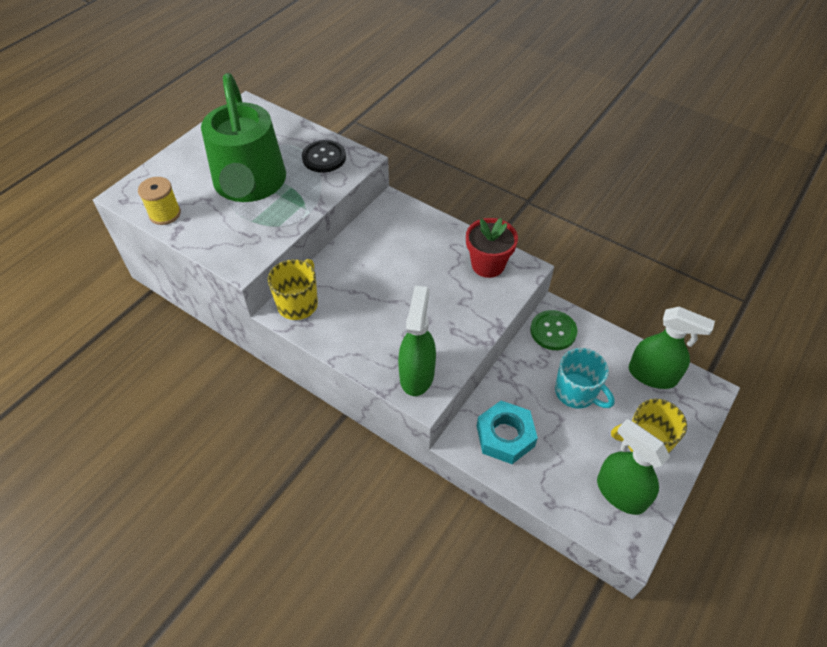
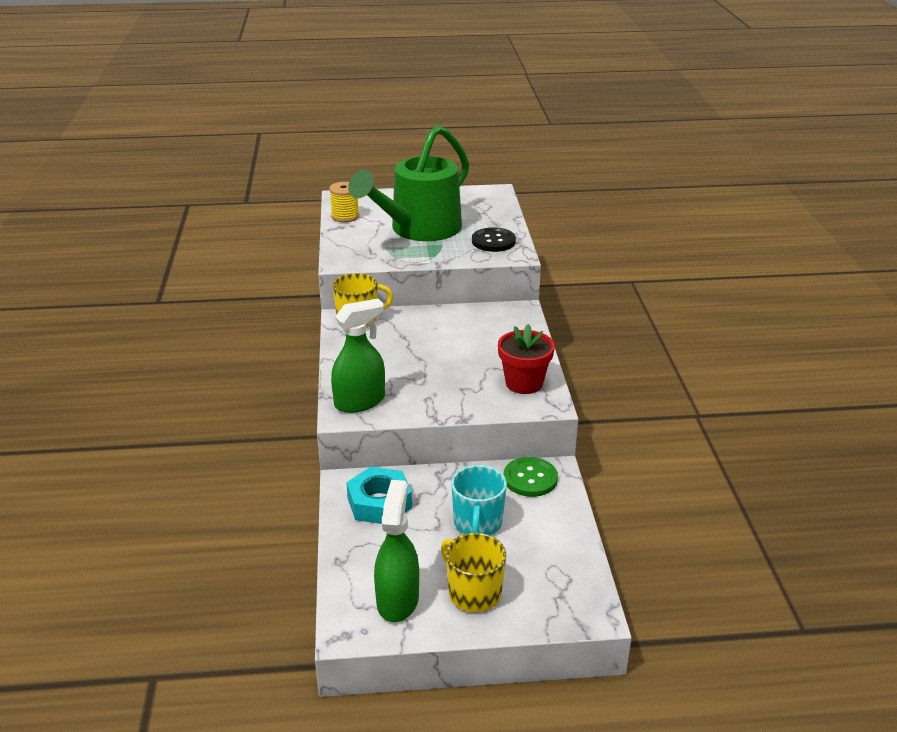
camera: 50 degrees right, 20 degrees down
(652, 375) = (562, 564): green spray bottle -> none

